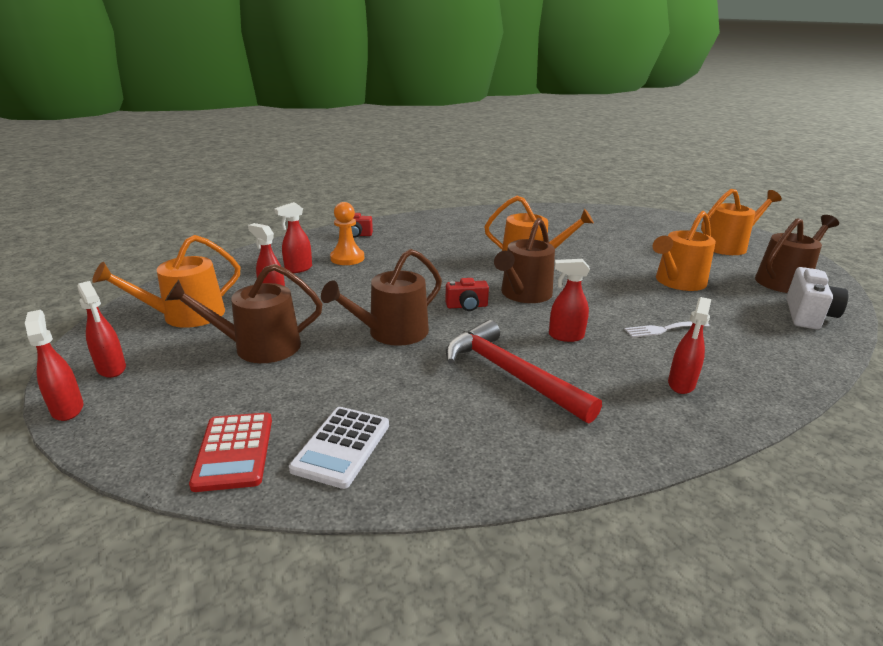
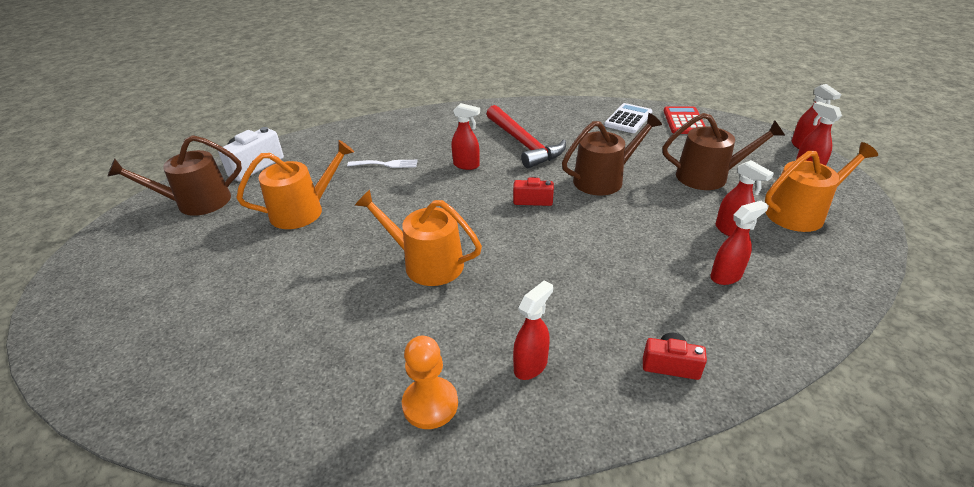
camera: 165 degrees left, 10 degrees up
(347, 258) = (668, 294): orange pawn -> orange pawn (430, 404)
(523, 294) = (471, 209): brown watering can -> none
(681, 384) = (422, 130): red spray bottle -> red spray bottle (531, 365)
(728, 246) = (144, 267): orange watering can -> none

